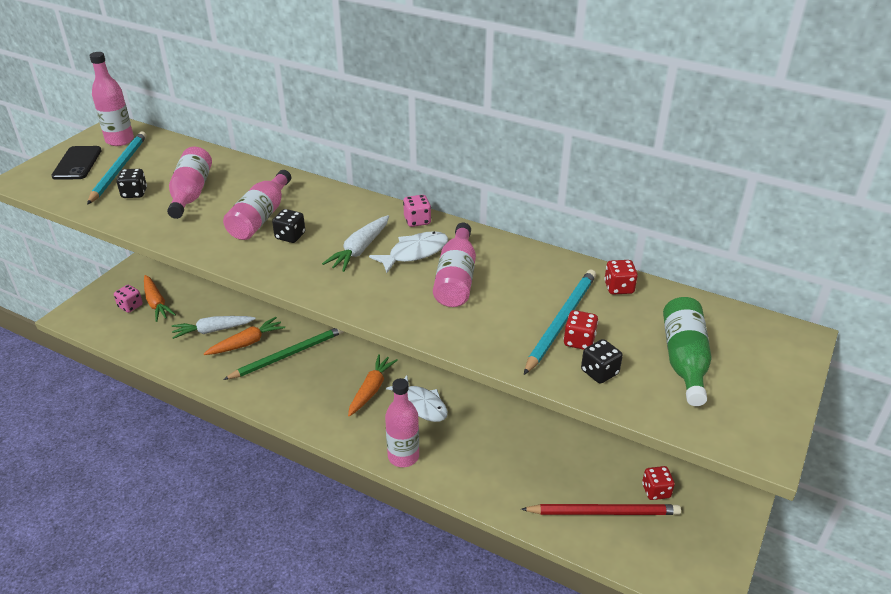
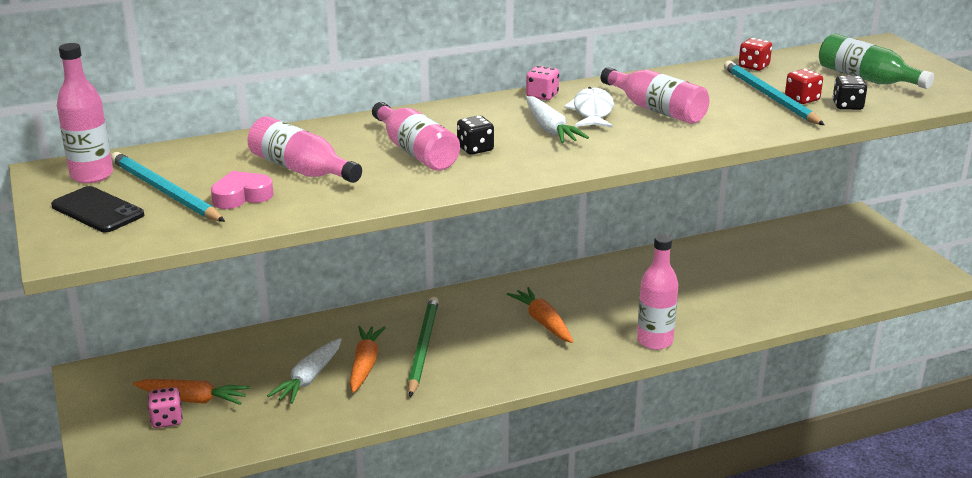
camera: 50 degrees left, 10 degrees down
(134, 193) = (241, 196): black dice -> pink heart
(422, 405) = (599, 305): white fish -> none
(603, 512) = (824, 280): red pencil -> none
(656, 491) = (825, 251): red dice -> none

